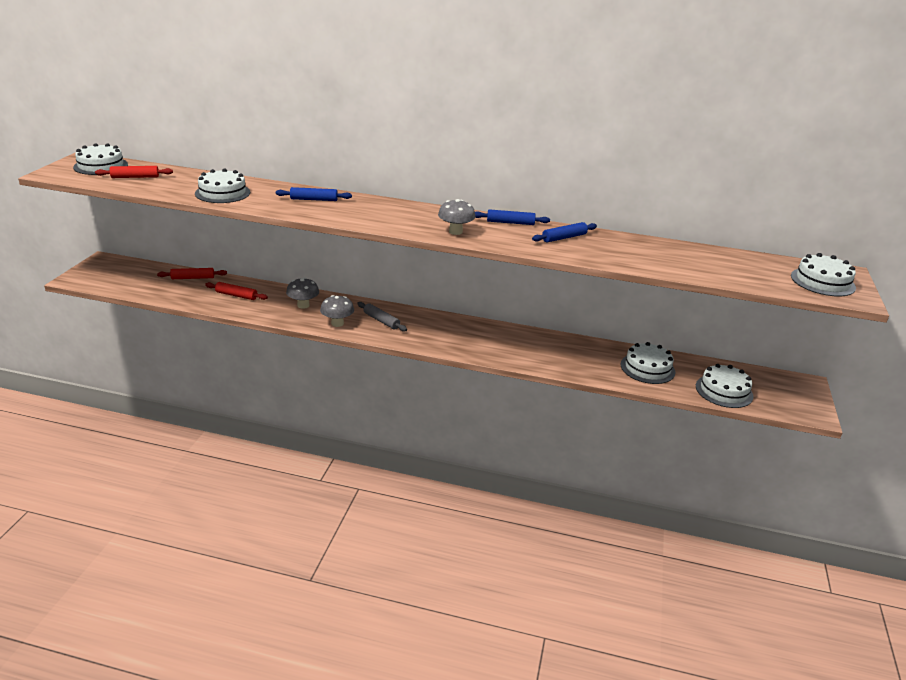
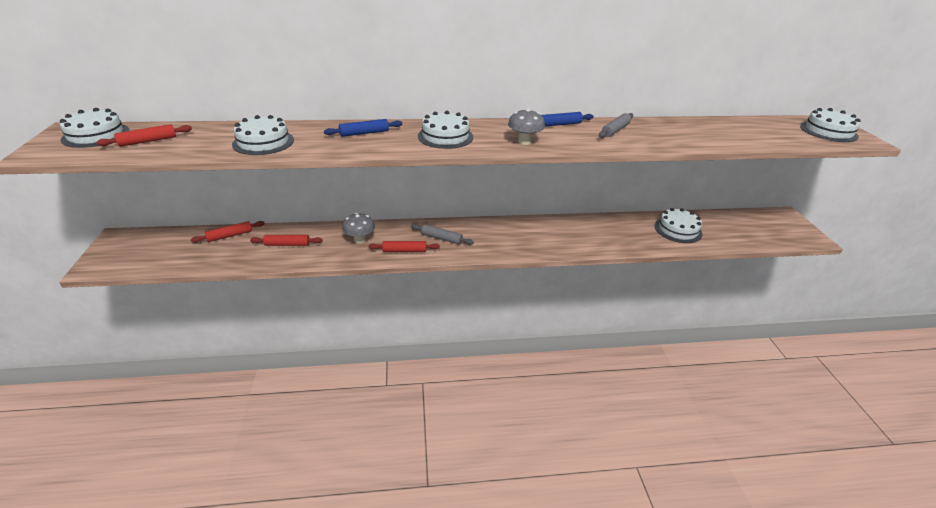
camera: 20 degrees left, 5 degrees up
(337, 323) = (404, 250): grey mushroom -> red rolling pin
(564, 238) = (615, 130): blue rolling pin -> grey rolling pin
(724, 391) = (743, 235): white cake -> white cake (445, 136)

